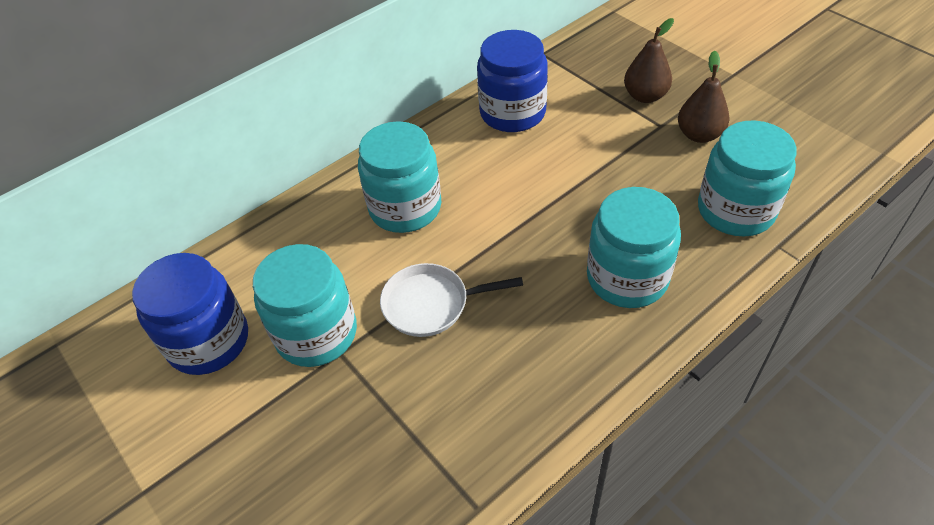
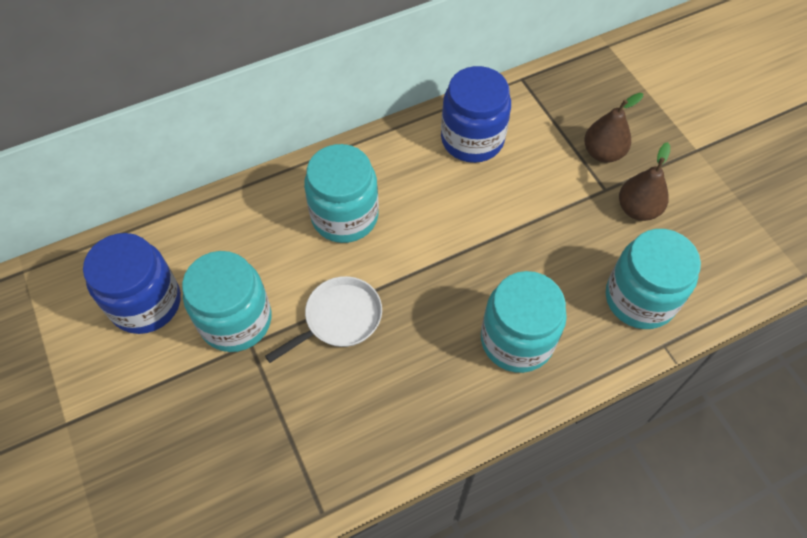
camera: 10 degrees right, 10 degrees up
(431, 304) = (339, 318): white pan -> white pan turned 135 degrees clockwise

